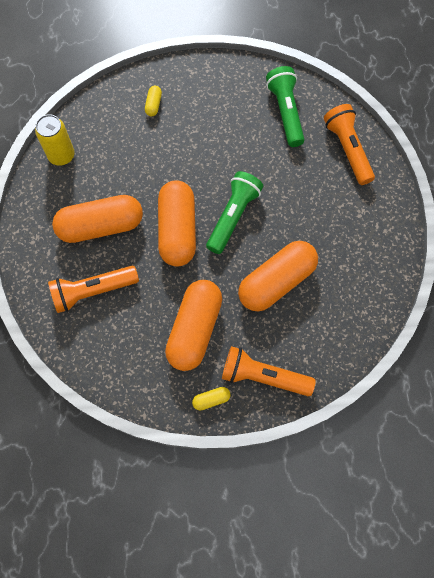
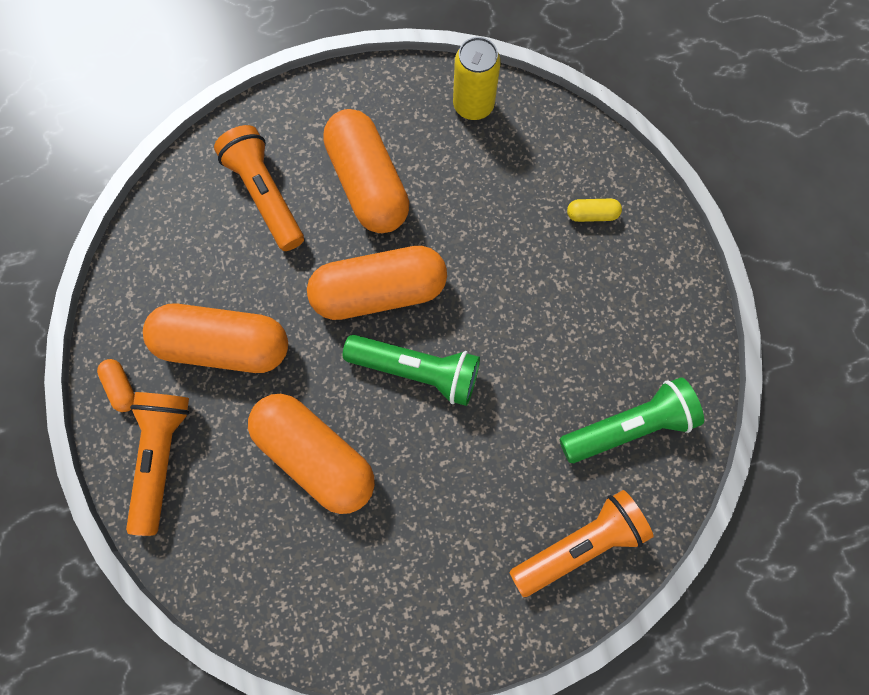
camera: 80 degrees right, 5 degrees up
(211, 399) = (121, 387): yellow capsule -> orange capsule

